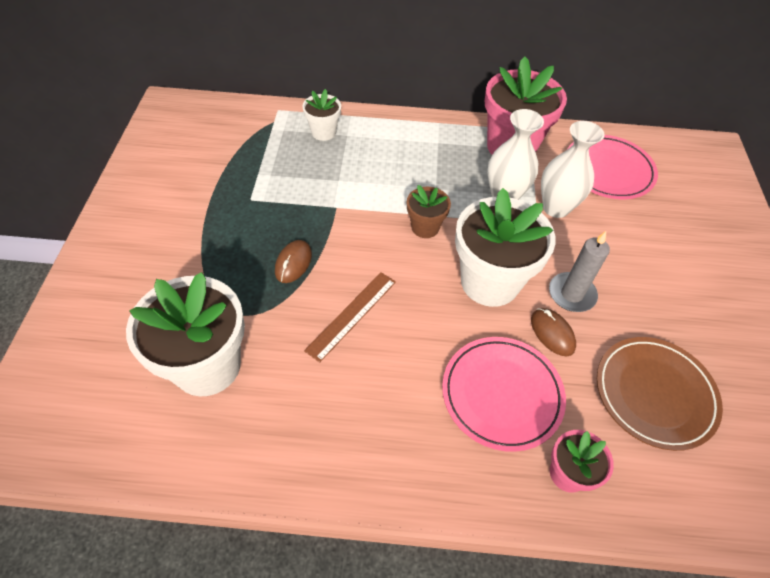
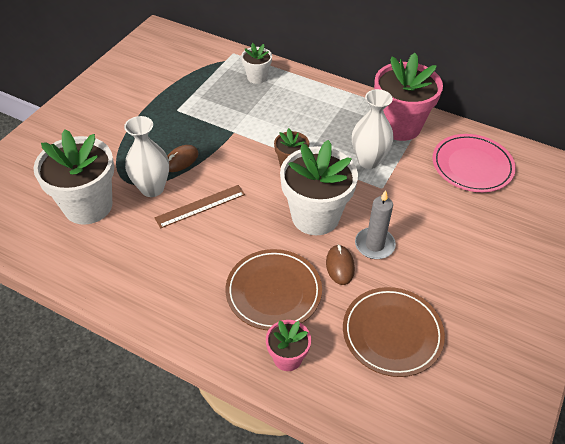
camera: 25 degrees right, 5 degrees down
(501, 394) = (273, 292): pink plate -> brown plate
(556, 208) = (405, 181): white vase -> white vase (152, 188)

